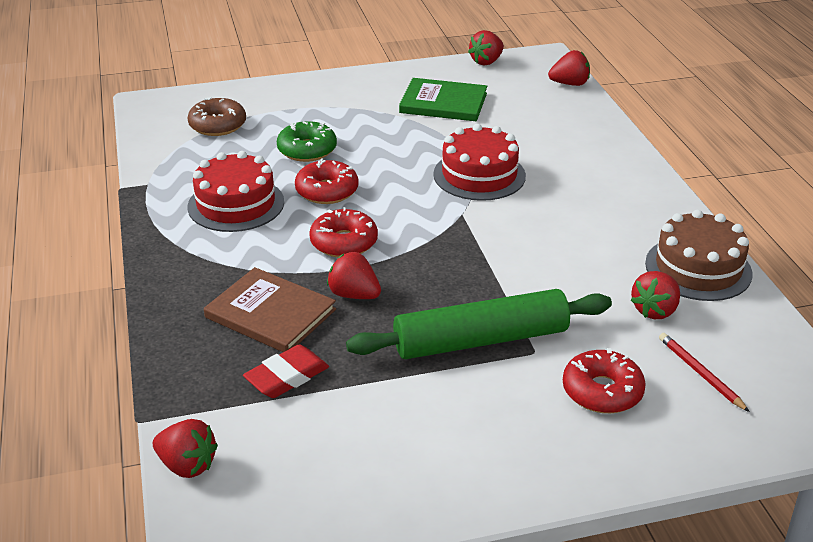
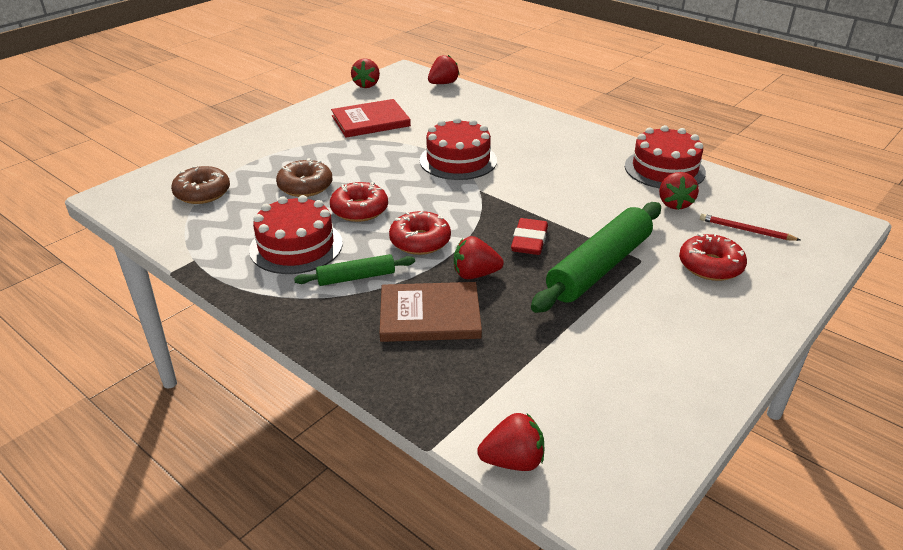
camera: 35 degrees left, 0 degrees up
(251, 253) = (356, 277): none -> green rolling pin
(287, 376) = (502, 355): red eraser -> red eraser (529, 241)
(307, 150) = (305, 186): green donut -> brown donut
(443, 103) = (370, 121): green book -> red book
(698, 268) = (664, 169): brown cake -> red cake

